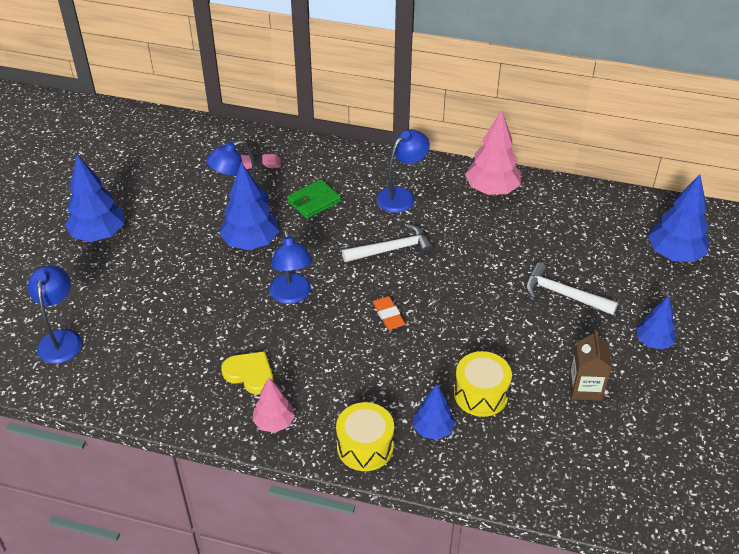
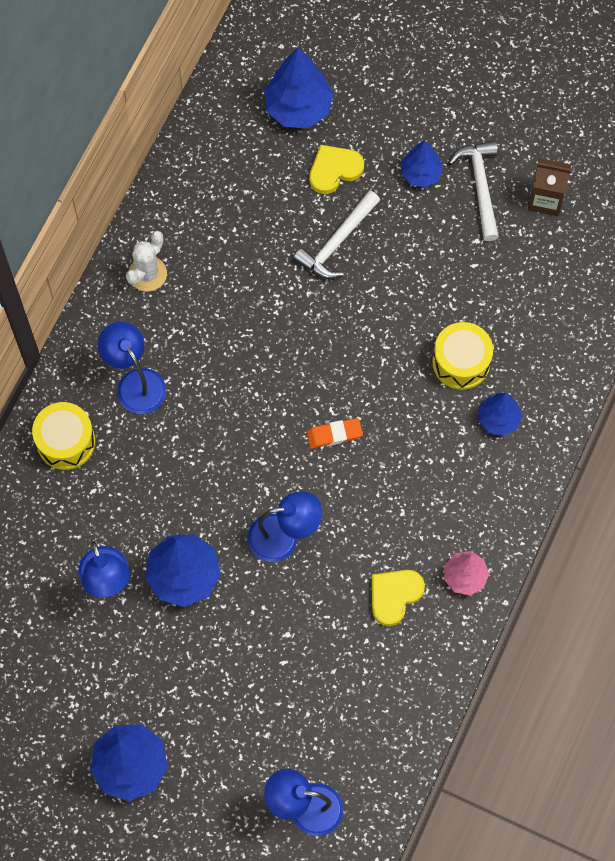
camera: 80 degrees left, 25 degrees up
(260, 164) = (33, 549): pink eraser -> none
(314, 201) = (123, 490): green wallet -> none
(365, 447) = (509, 489): yellow drum -> yellow drum (66, 442)
(392, 249) = (229, 411): white hammer -> white hammer (480, 186)
(491, 190) = (147, 274): pink tree -> white cactus
(585, 388) = (469, 259): brown carton -> brown carton (545, 199)
(629, 284) = (334, 170): none -> yellow heart

